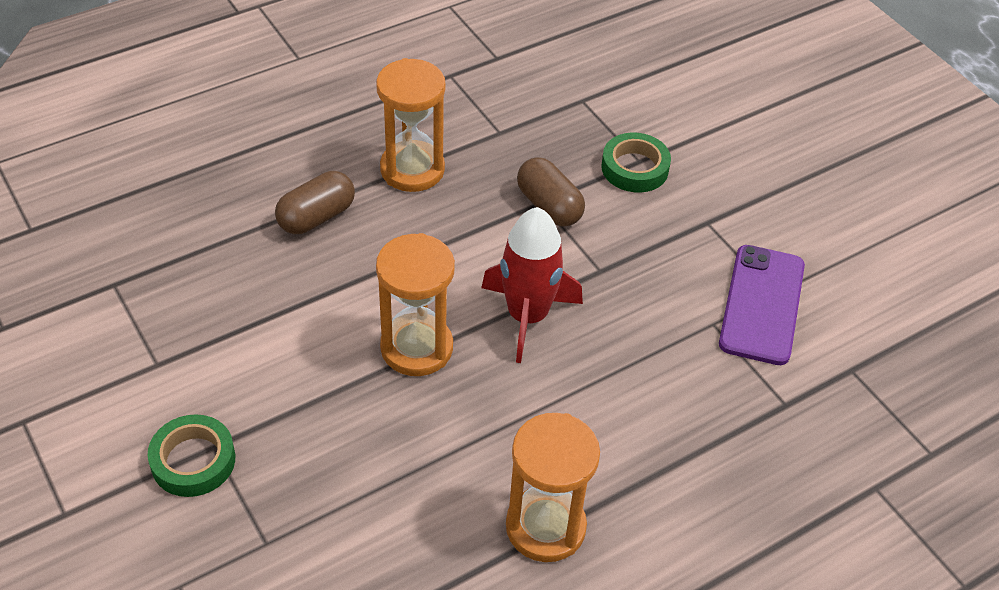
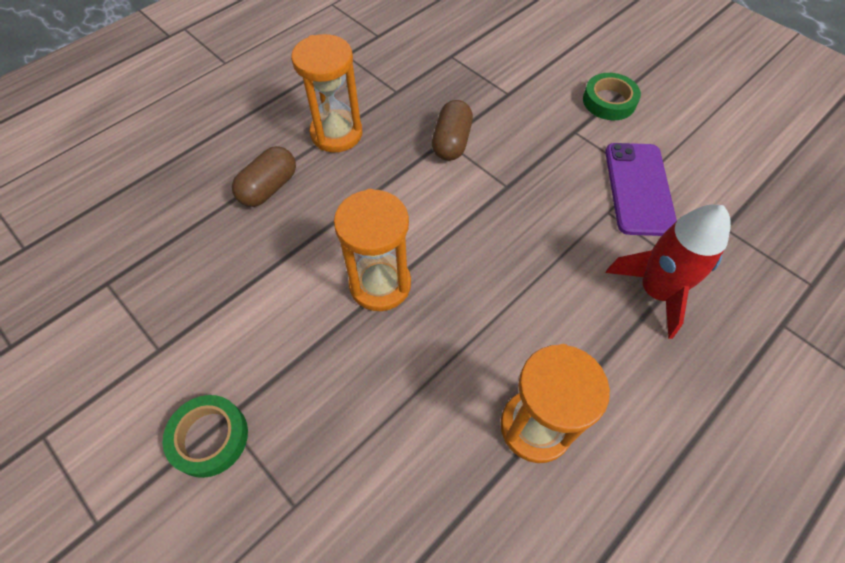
camera: 10 degrees left, 10 degrees up
(528, 316) = (462, 237): red rocket -> red rocket (656, 291)
(549, 206) = (451, 142): brown capsule -> brown capsule turned 60 degrees clockwise
(634, 168) = (506, 100): green tape -> green tape (609, 101)

